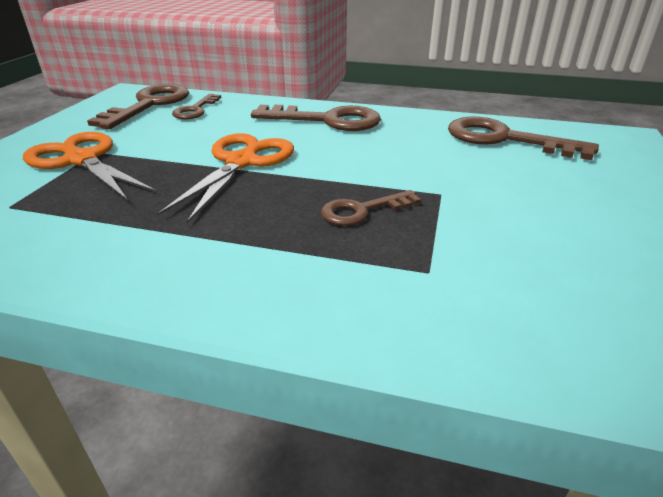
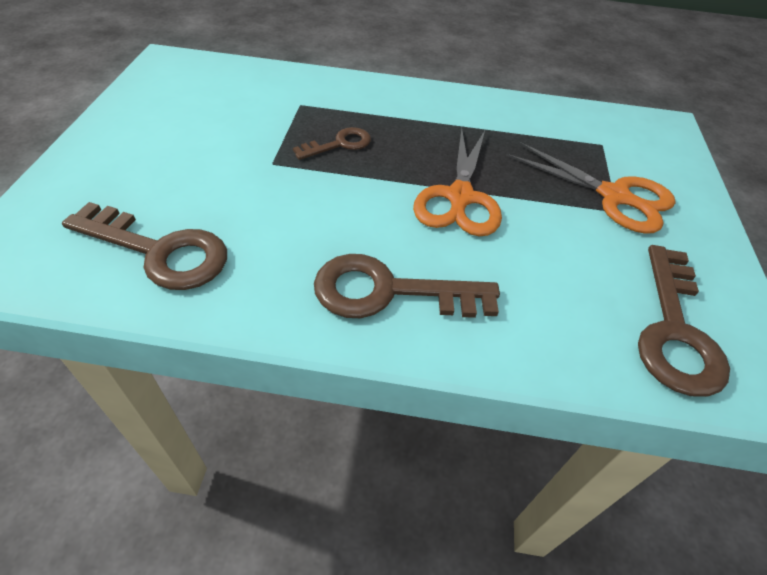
camera: 170 degrees right, 15 degrees up
(195, 110) = (592, 315): brown key -> none

